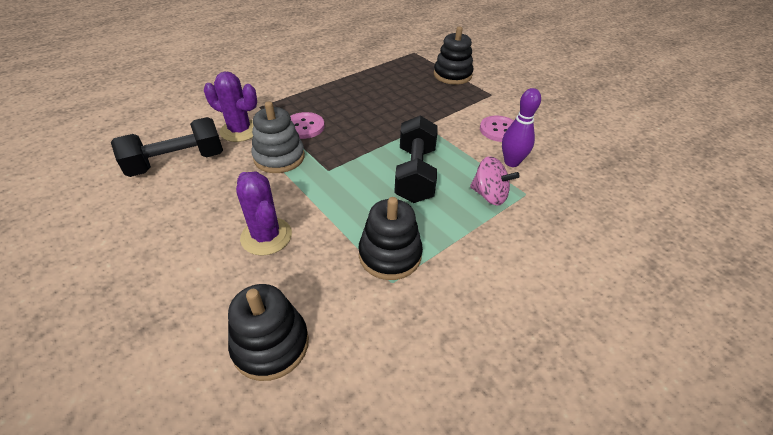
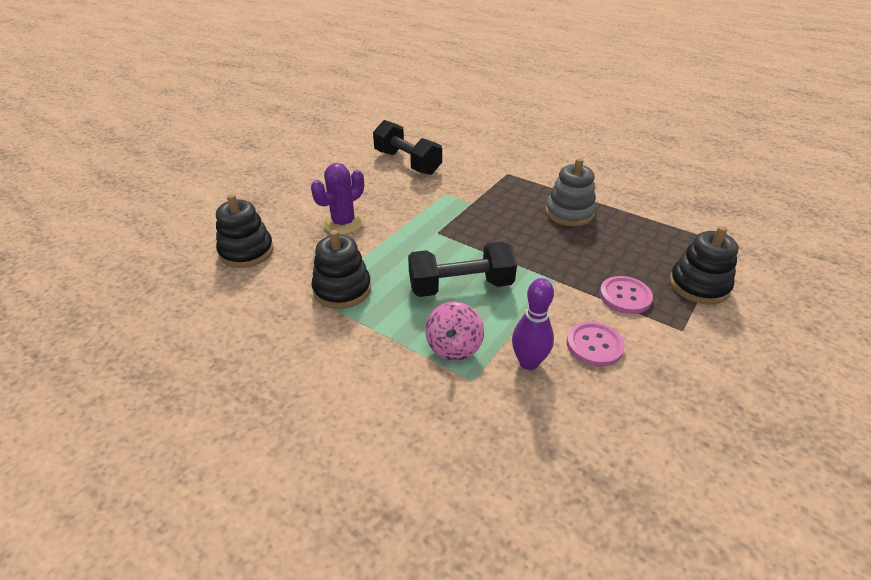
camera: 75 degrees right, 5 degrees down
(240, 131) = (464, 175): purple cactus -> none
(279, 157) = (440, 203): grey stacking toy -> grey stacking toy (569, 213)
(304, 127) = (494, 204): pink button -> pink button (625, 296)

